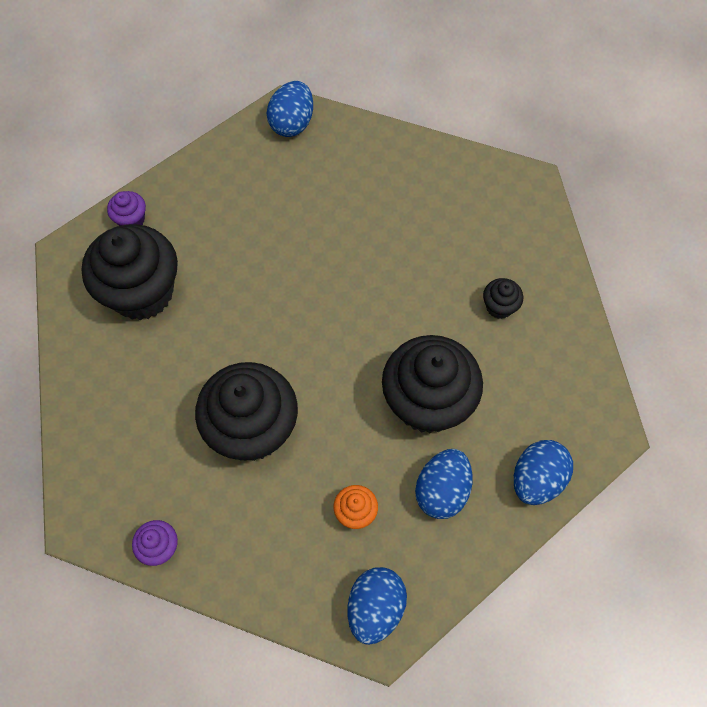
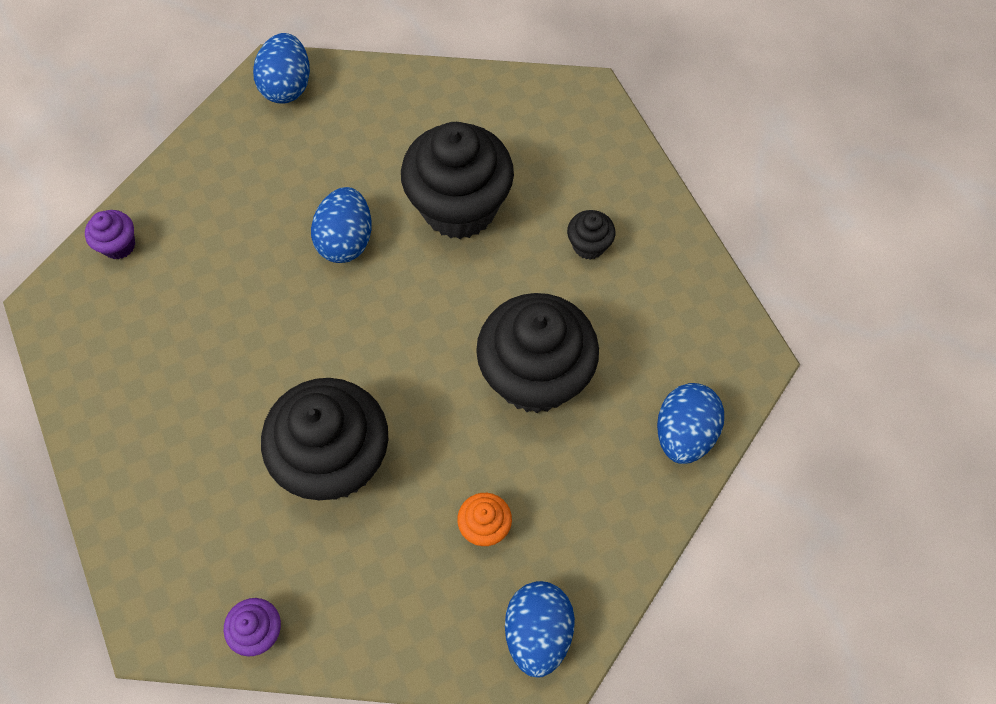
camera: 15 degrees left, 0 degrees up
(142, 292) = (155, 329): black cupcake -> black cupcake (459, 207)
(442, 491) = (579, 474): blue egg -> blue egg (346, 240)

